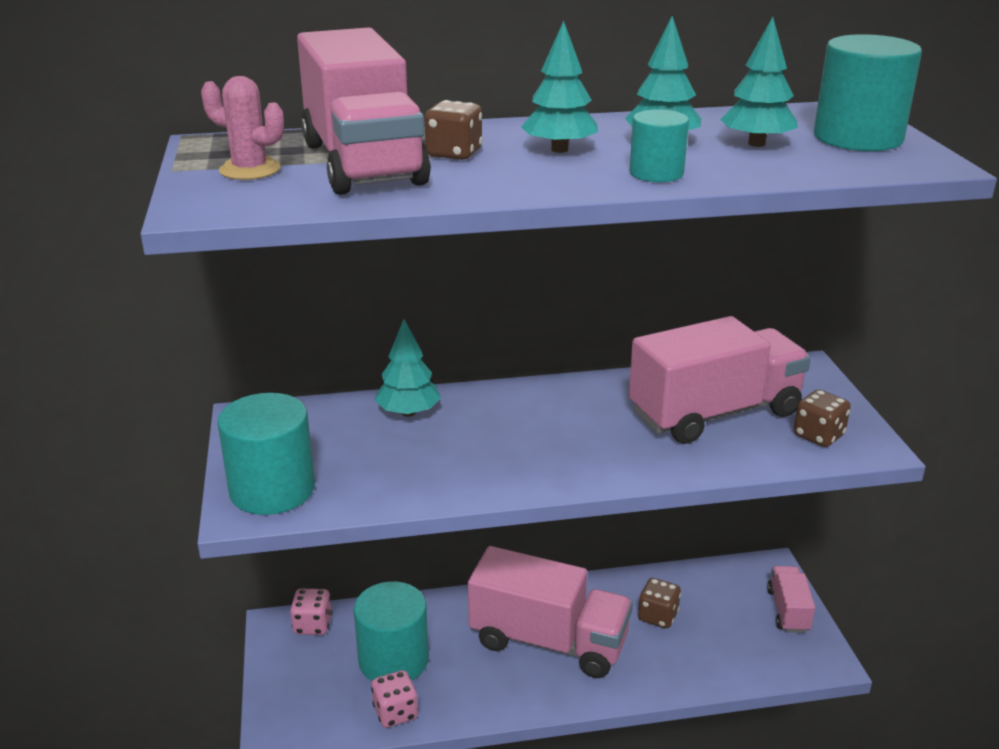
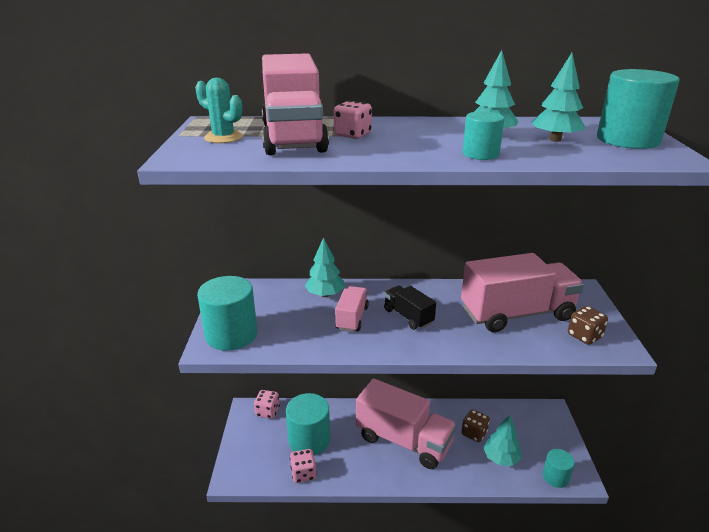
camera: 10 degrees right, 0 degrees up
(250, 170) = (223, 137): pink cactus -> turquoise cactus
(454, 153) = (352, 135): brown dice -> pink dice
(550, 433) = (408, 316): none -> black truck
(559, 149) = (421, 136): turquoise tree -> turquoise tree (501, 458)
(788, 611) = (558, 441): pink truck -> pink truck (352, 318)
(791, 664) = (555, 477): none -> turquoise cylinder

